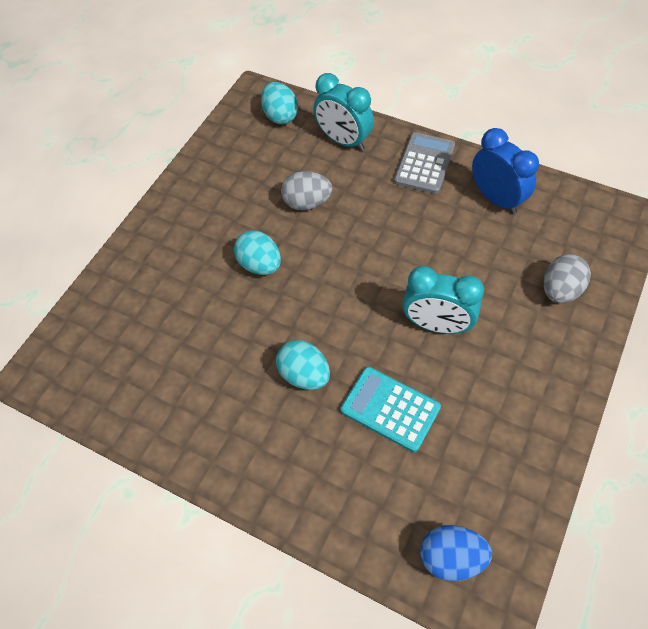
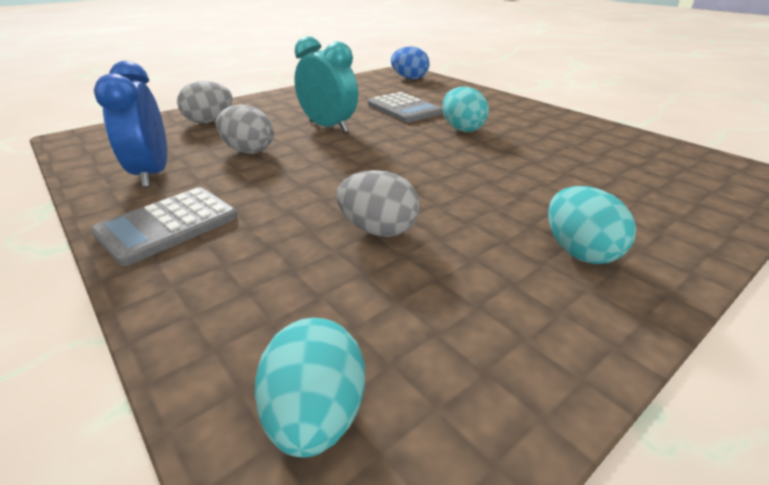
camera: 160 degrees left, 25 degrees down
(260, 265) = (478, 191): turquoise egg -> turquoise egg (579, 251)
(343, 141) = (238, 297): turquoise clock -> none
(390, 409) = (403, 109): turquoise calculator -> grey calculator
(464, 253) = (248, 151): none -> grey egg

